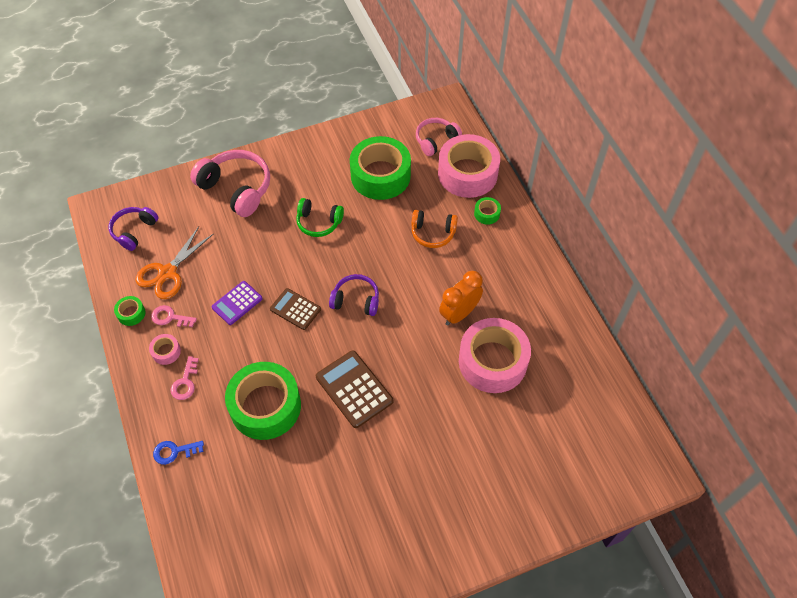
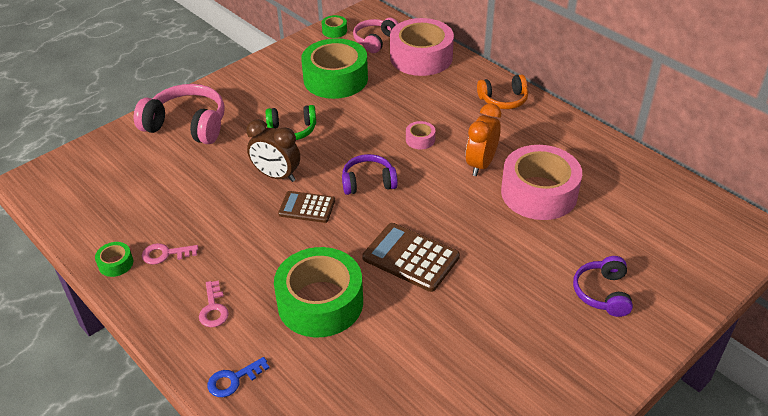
camera: 20 degrees left, 15 degrees down
(134, 231) = (85, 189): purple headphones -> purple headphones (602, 293)
(166, 352) = (176, 287): pink tape -> pink tape (420, 139)
(167, 273) = (143, 215): orange scissors -> none
(237, 303) = (238, 220): purple calculator -> none
(285, 268) = (276, 176): none -> brown clock
(433, 233) = (415, 109): orange headphones -> orange headphones (503, 100)
(487, 214) = (458, 82): green tape -> green tape (334, 31)

